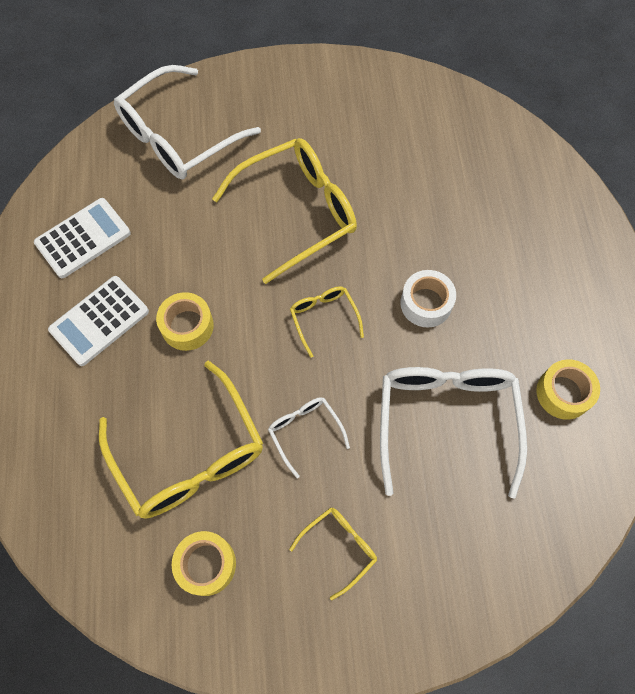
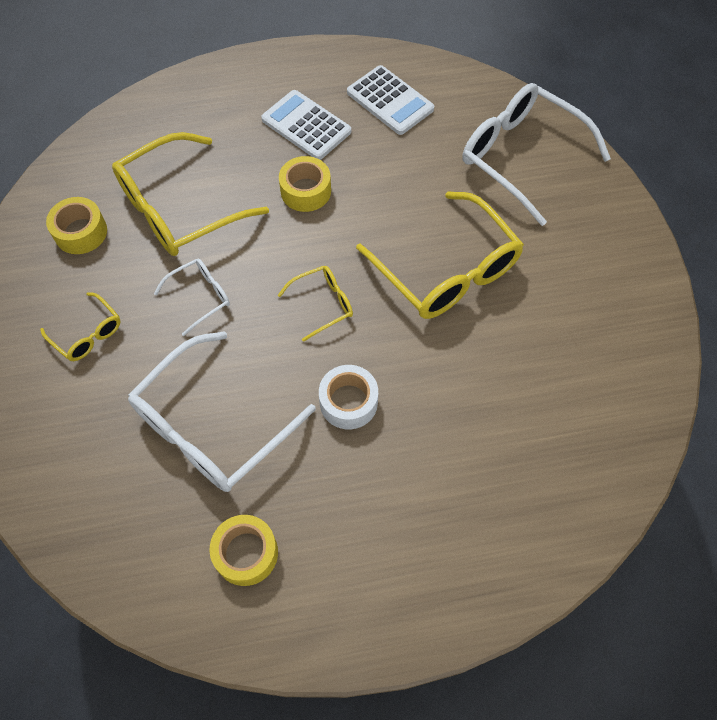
camera: 85 degrees right, 5 degrees down
(446, 420) = (212, 426): white glasses -> white glasses turned 135 degrees clockwise

